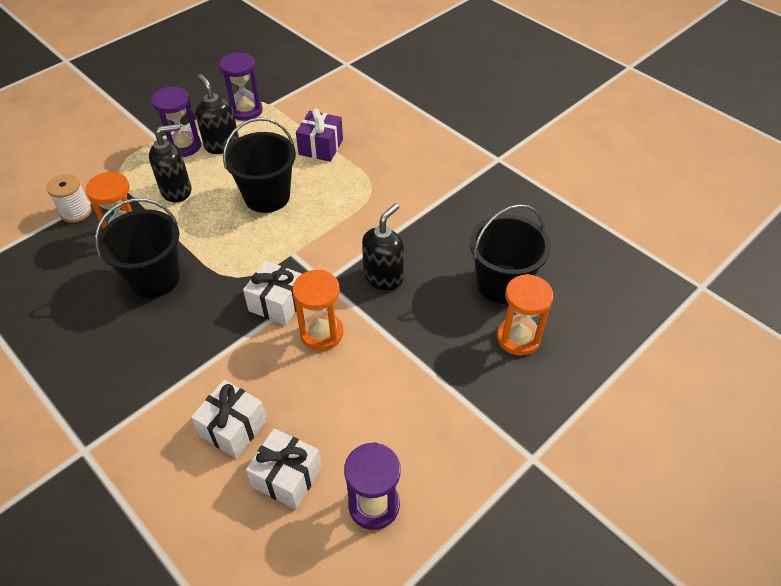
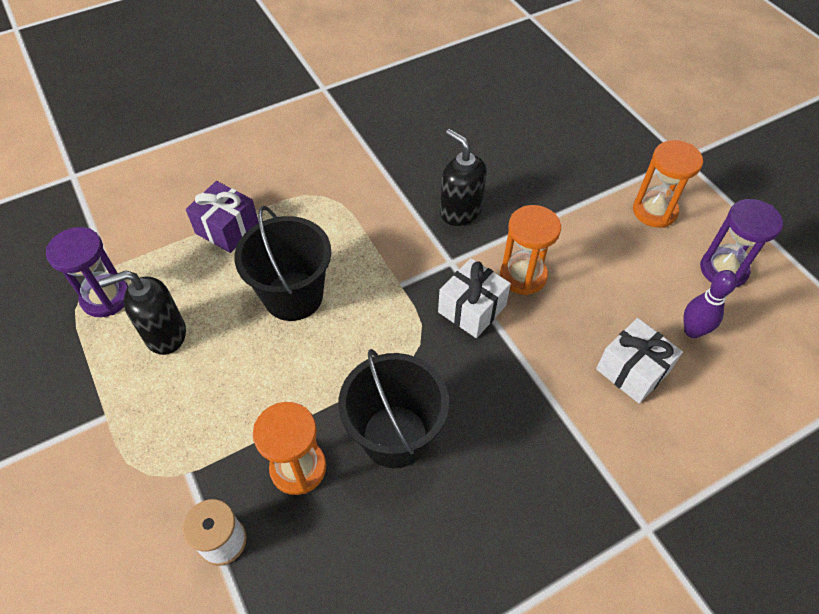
camera: 75 degrees left, 5 degrees up
(177, 190) = (236, 398): black soap dispenser -> none
(184, 146) = (143, 382): purple hourglass -> none
(287, 477) = (692, 331): white gift -> purple bowling pin
(502, 284) = (494, 128): black bucket -> none
(518, 338) = (560, 134): orange hourglass -> orange hourglass (654, 211)

